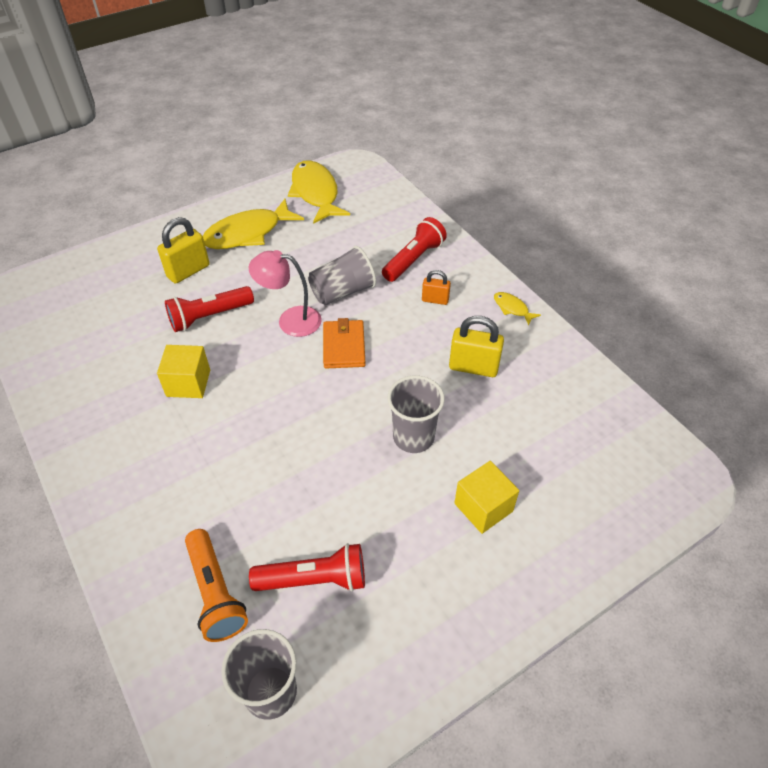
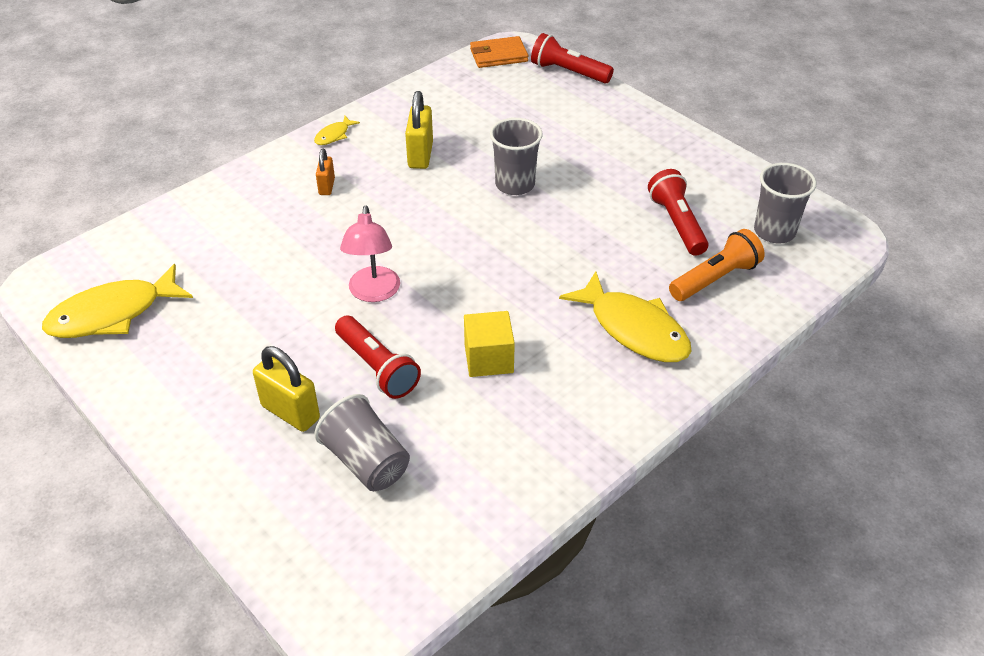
camera: 100 degrees left, 5 degrees down
(247, 233) = (205, 367): yellow fish -> yellow fish (634, 329)
(342, 292) = (320, 258): grey cup -> grey cup (366, 461)
(344, 346) = (408, 244): orange wallet -> orange wallet (498, 55)
(413, 259) = (258, 208): red flashlight -> red flashlight (568, 72)
(483, 507) = (574, 141): yellow cube -> none

